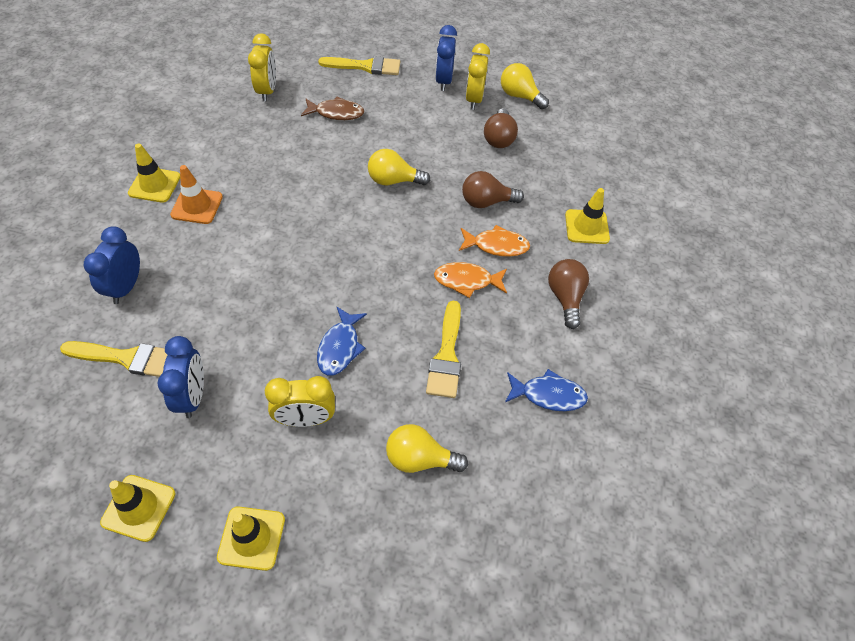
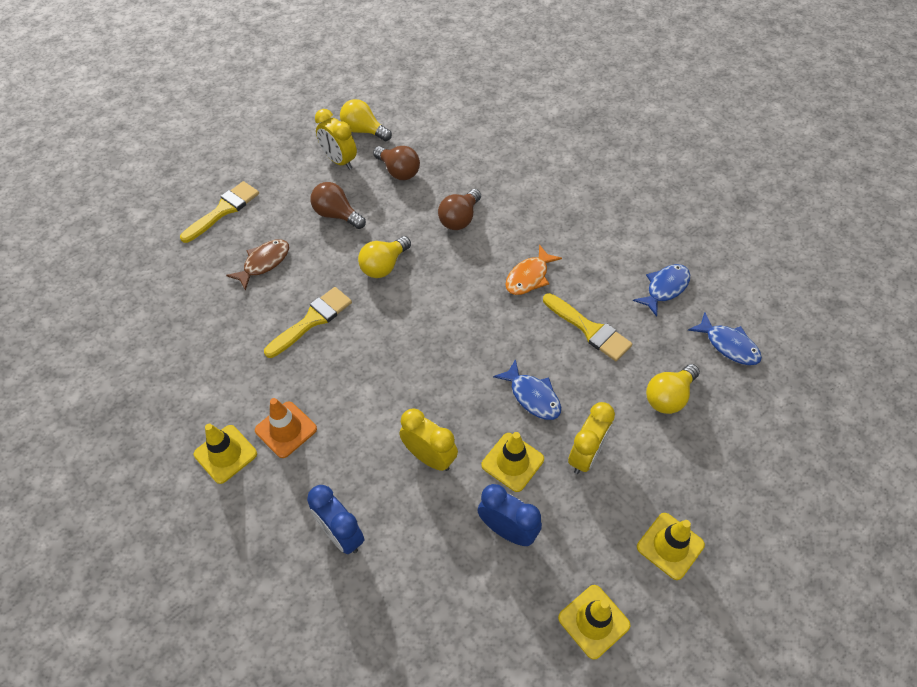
camera: 50 degrees left, 0 degrees up
(127, 358) = (428, 568): yellow brush -> yellow brush (312, 320)
(267, 91) = (182, 300): yellow clock -> yellow clock (429, 457)
(443, 81) = (297, 168): blue clock -> none
(496, 245) = (509, 238): orange fish -> none
(519, 96) = (364, 131): yellow light bulb -> yellow light bulb turned 45 degrees clockwise
(525, 486) = (728, 345): none -> blue fish
(565, 298) = (589, 227): brown light bulb -> brown light bulb (337, 215)
(586, 227) = (534, 175): yellow traffic cone -> yellow traffic cone (512, 462)

